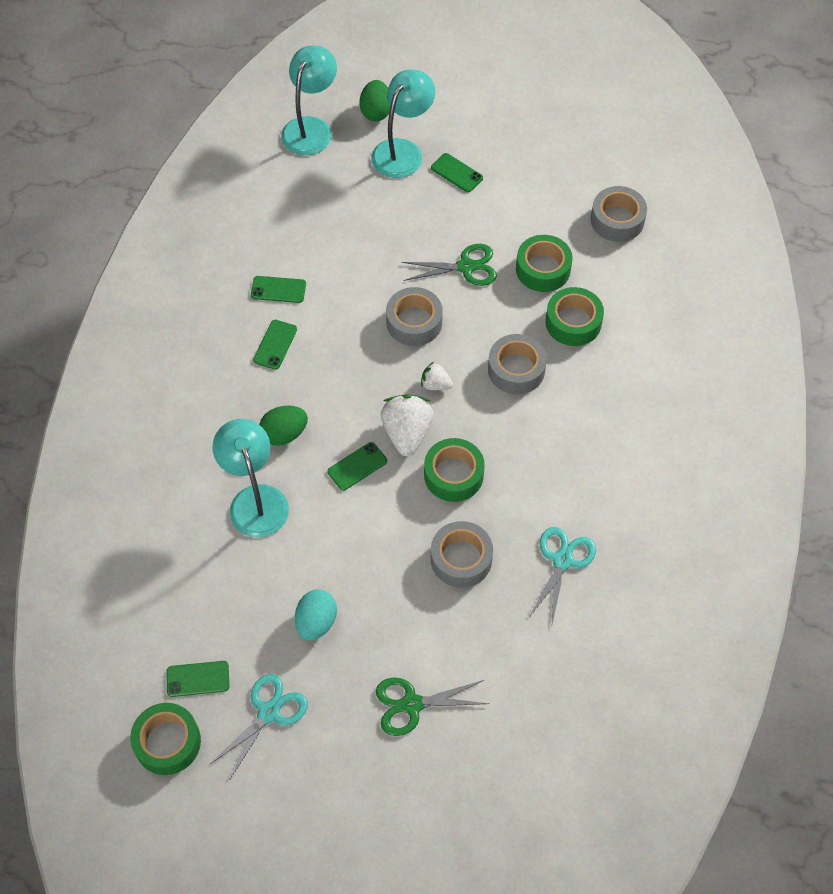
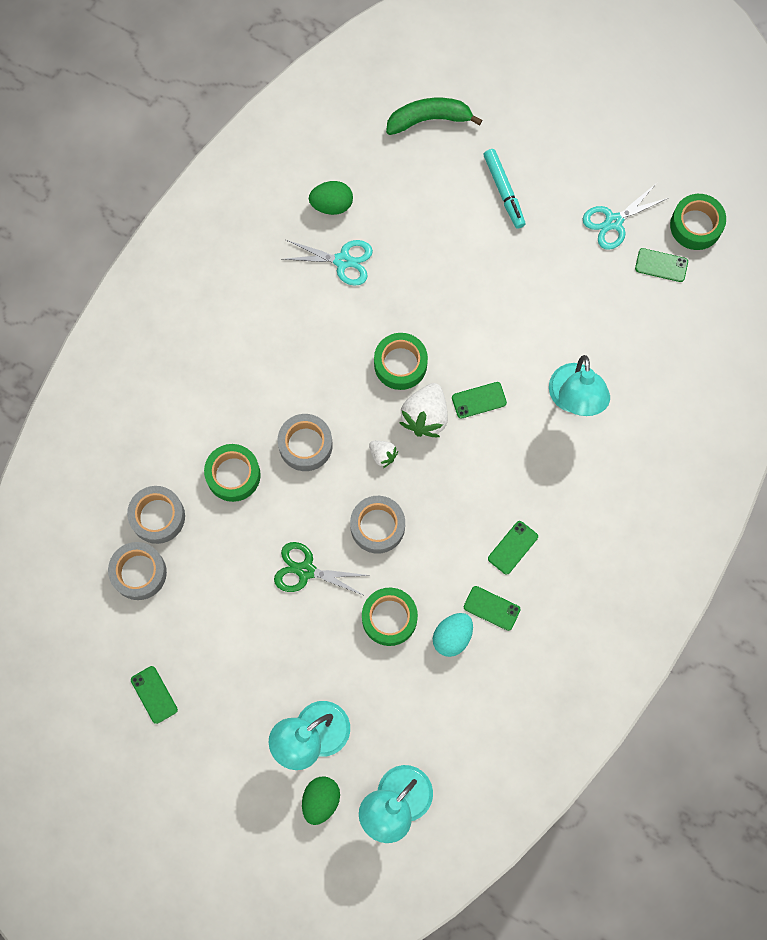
camera: 160 degrees left, 15 degrees up
(284, 434) = (532, 453): green egg -> green egg (332, 204)
(316, 622) = (556, 278): turquoise egg -> turquoise egg (452, 637)
(412, 704) = (504, 191): green scissors -> turquoise marker
(456, 173) = (269, 687): green phone -> green phone (154, 694)
(461, 559) = (423, 290): grey tape -> grey tape (157, 517)
(536, 765) = (429, 119): none -> green banana
(543, 269) = (235, 542): green tape -> green tape (389, 618)
(562, 561) = (342, 261): turquoise scissors -> turquoise scissors turned 120 degrees counterclockwise

